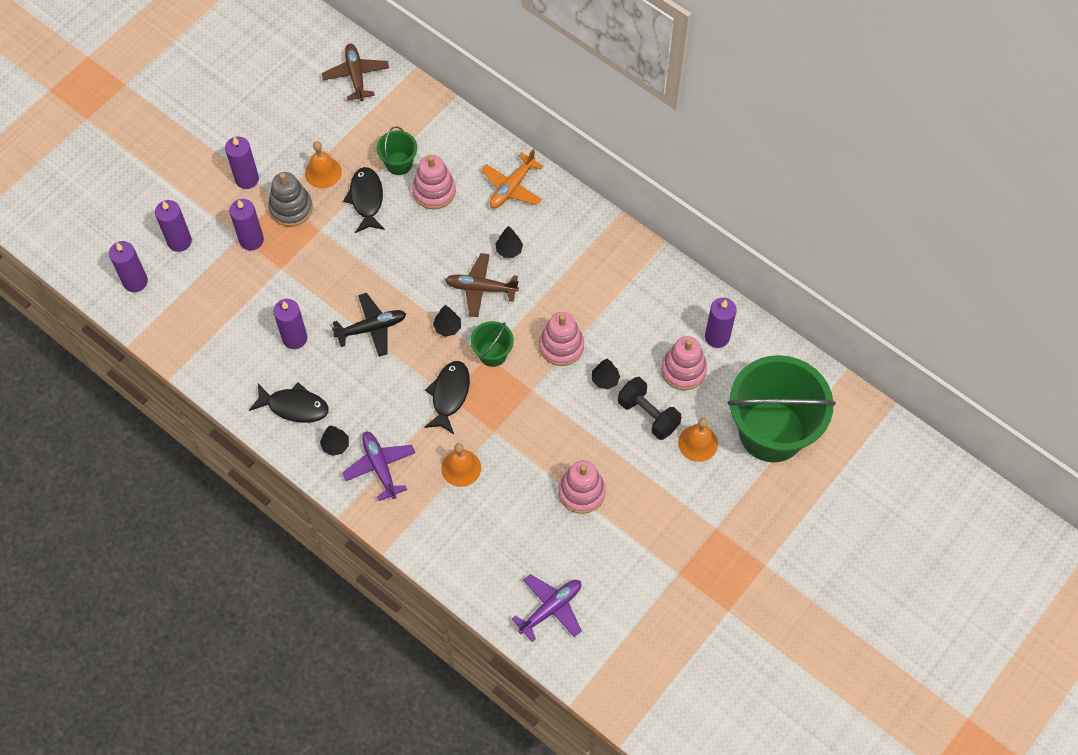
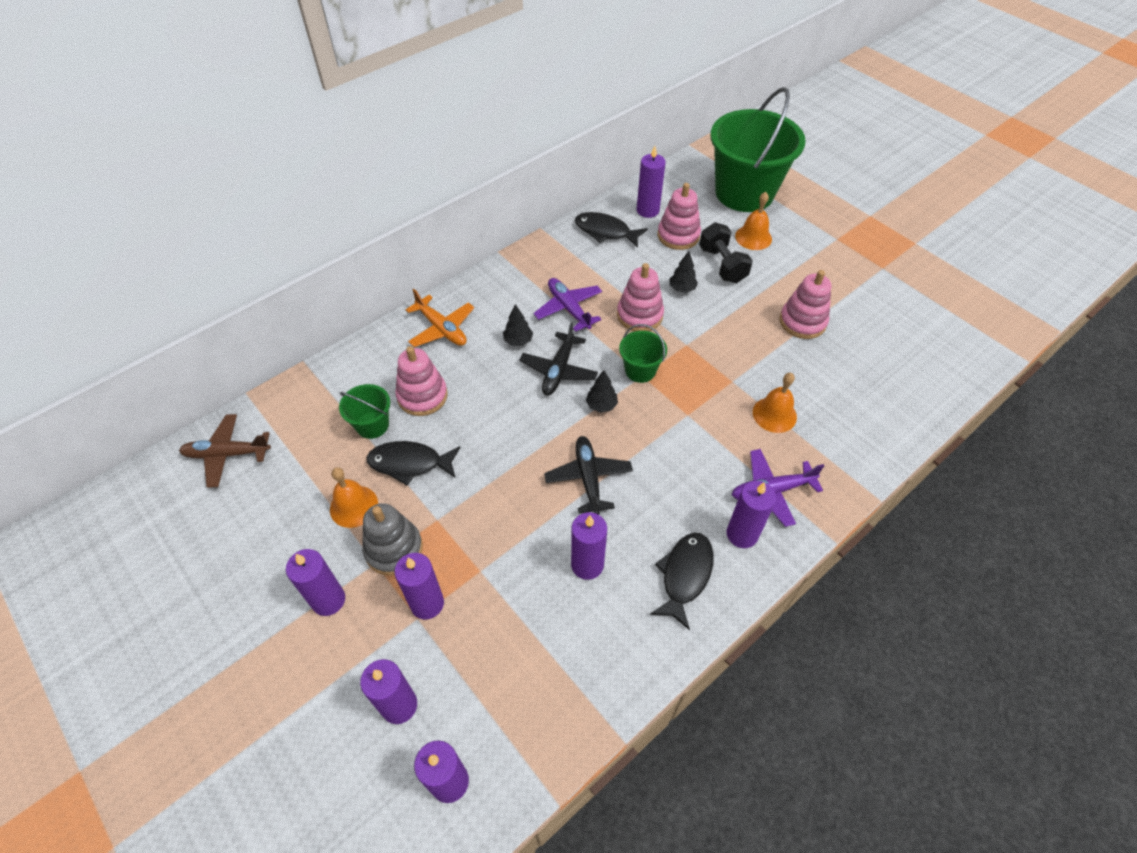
camera: 80 degrees left, 10 degrees down
(335, 445) = (742, 534): black tree -> purple candle
(449, 395) = (685, 414): black fish -> black fish (605, 231)
(480, 288) = (559, 370): brown plane -> black plane
(551, 608) = (929, 361): purple plane -> purple plane (568, 308)
(648, 415) = (722, 265): black dumbbell -> black dumbbell turned 75 degrees counterclockwise

